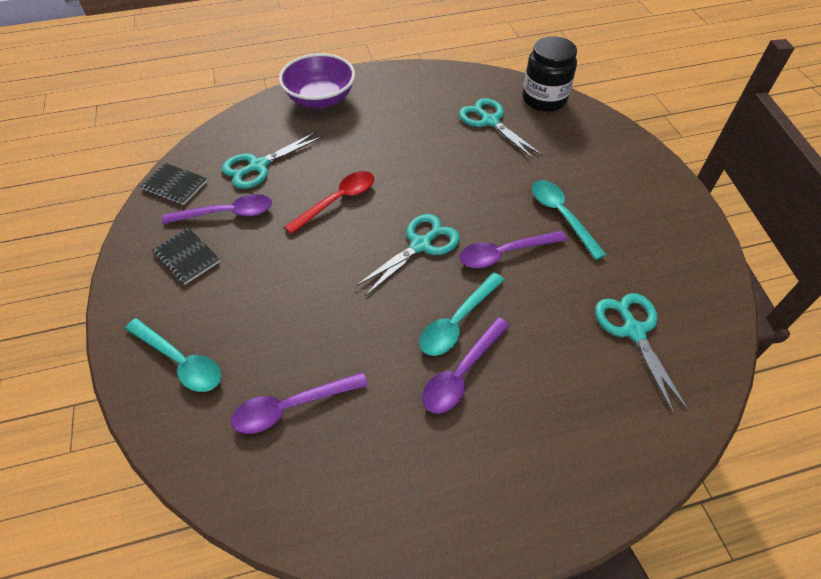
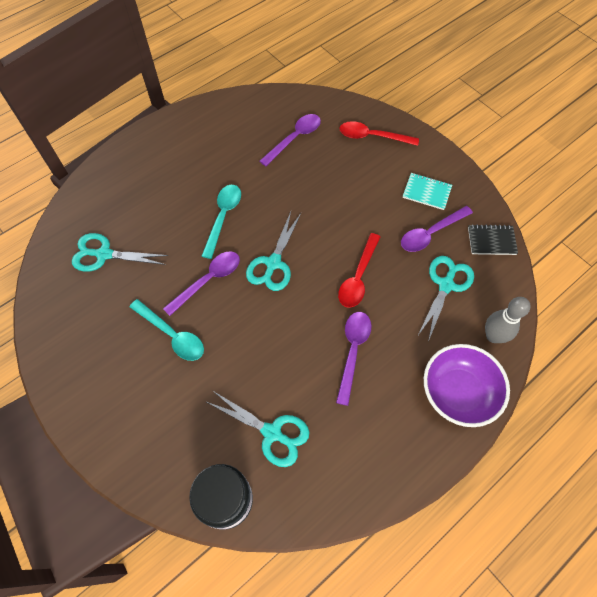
camera: 155 degrees right, 10 degrees up
(180, 361) = (372, 136): turquoise spoon -> red spoon
(187, 257) = (426, 192): black notebook -> turquoise notebook
(256, 120) = (493, 336): none -> grey bowling pin
(461, 373) = (208, 188): purple spoon -> purple spoon (353, 351)
(633, 331) = (104, 254): turquoise scissors -> turquoise scissors turned 135 degrees clockwise

